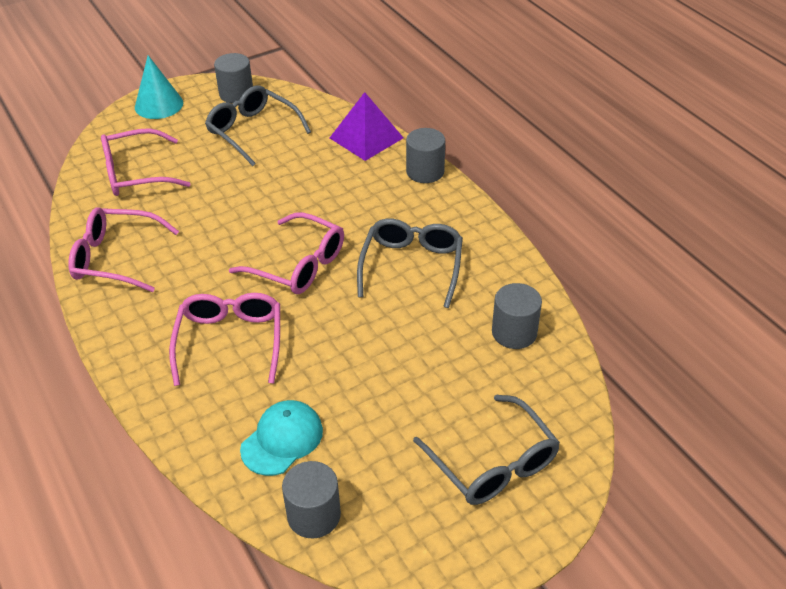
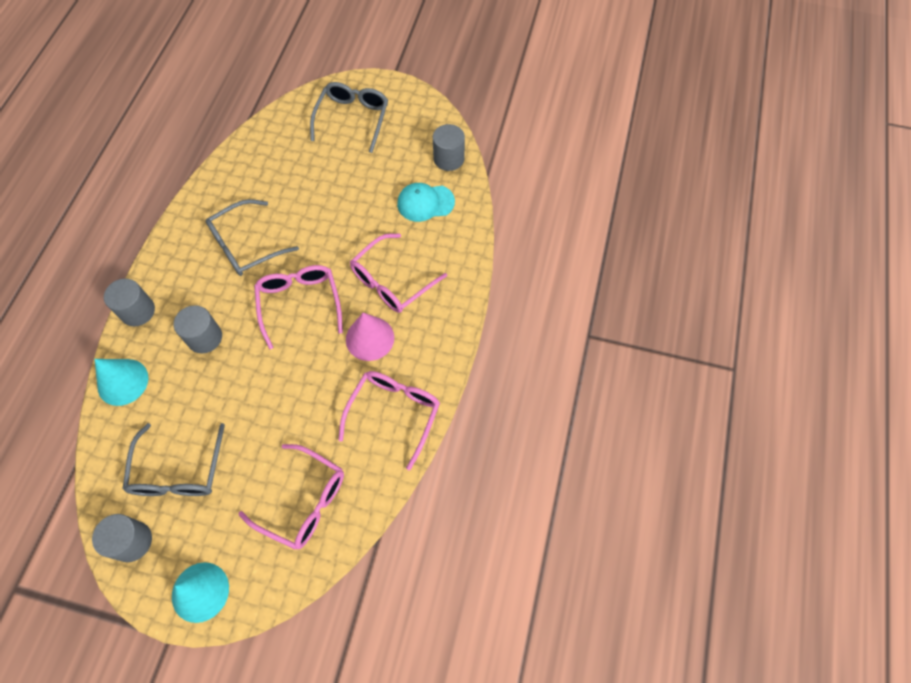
camera: 135 degrees left, 20 degrees up
(115, 258) = (394, 413): pink glasses -> pink glasses turned 120 degrees counterclockwise
(199, 287) = (370, 338): none -> pink cone
(366, 137) = (123, 382): purple pyramid -> turquoise cone
(514, 332) = (257, 164): grey cylinder -> grey cylinder (204, 337)

